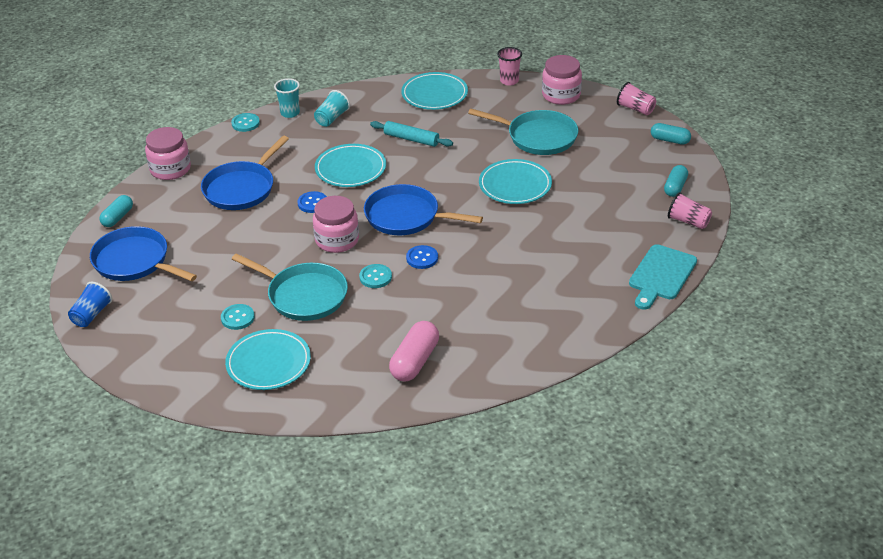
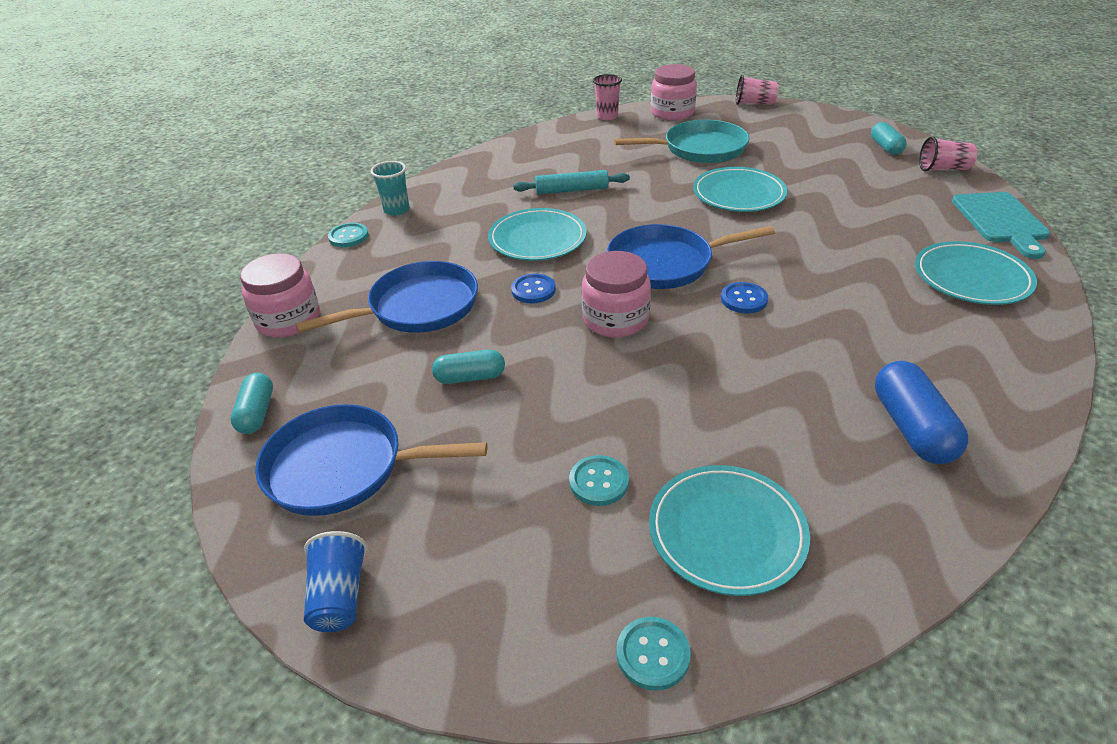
camera: 30 degrees left, 0 degrees up
(241, 188) = (418, 307): blue pan -> blue pan turned 120 degrees counterclockwise
(304, 295) = (656, 406): turquoise pan -> none
(331, 118) = (454, 199): turquoise cup -> none
(375, 277) = (719, 343): turquoise button -> turquoise button (652, 654)
(415, 361) = (911, 428): pink capsule -> blue capsule
(434, 94) = (546, 147): turquoise plate -> turquoise plate (971, 278)
(670, 140) = (821, 116): turquoise capsule -> turquoise capsule (470, 377)

